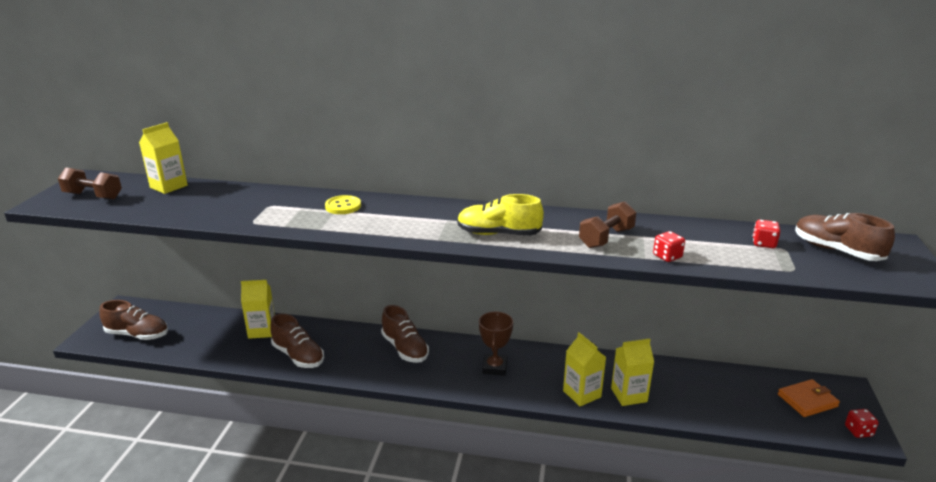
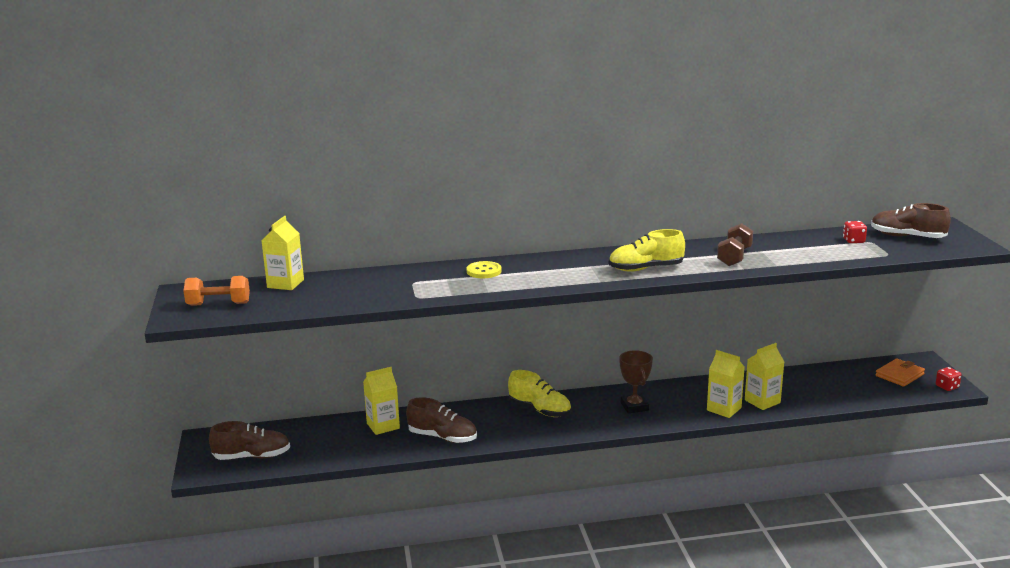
camera: 20 degrees left, 5 degrees down
(93, 196) = (218, 304): brown dumbbell -> orange dumbbell
(405, 349) = (540, 410): brown shoe -> yellow shoe
(667, 256) = (792, 261): red dice -> none

